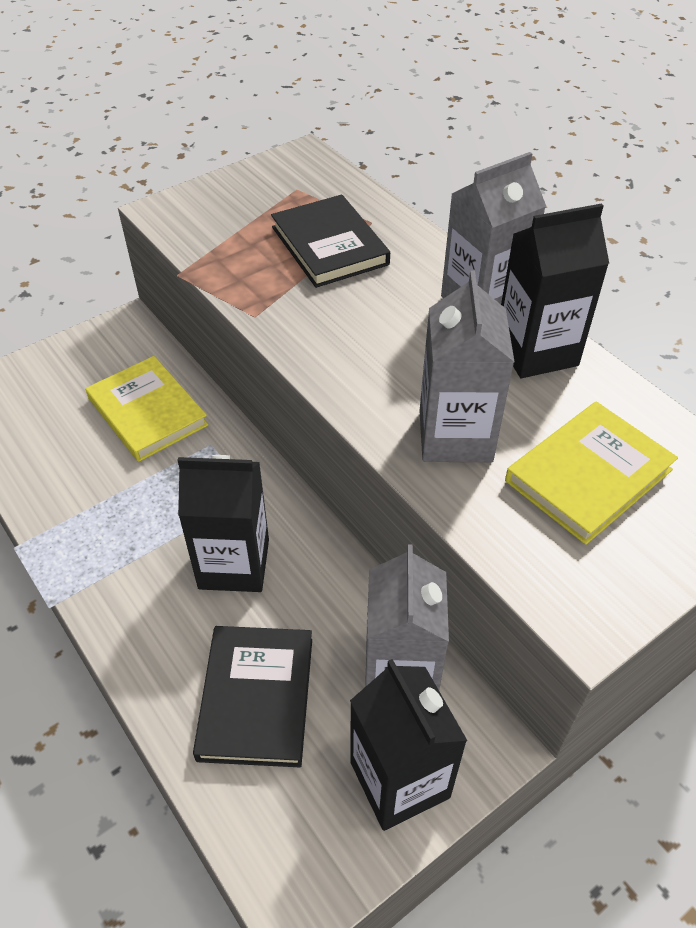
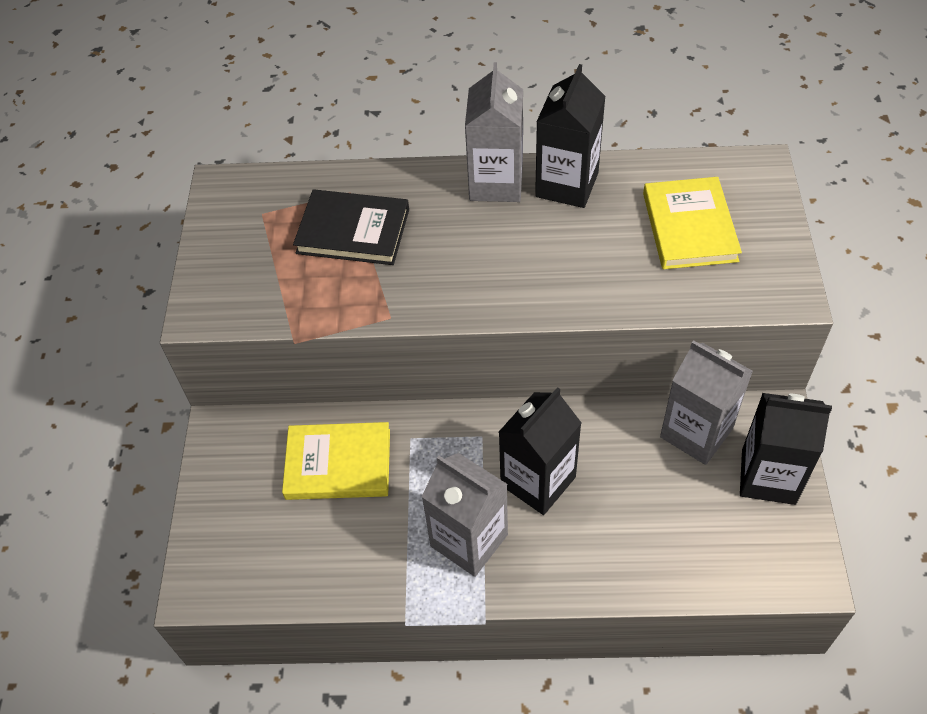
camera: 50 degrees left, 5 degrees up
(256, 698) = (658, 525): black book -> none
(455, 436) = (606, 271): grey carton -> grey carton (469, 540)

